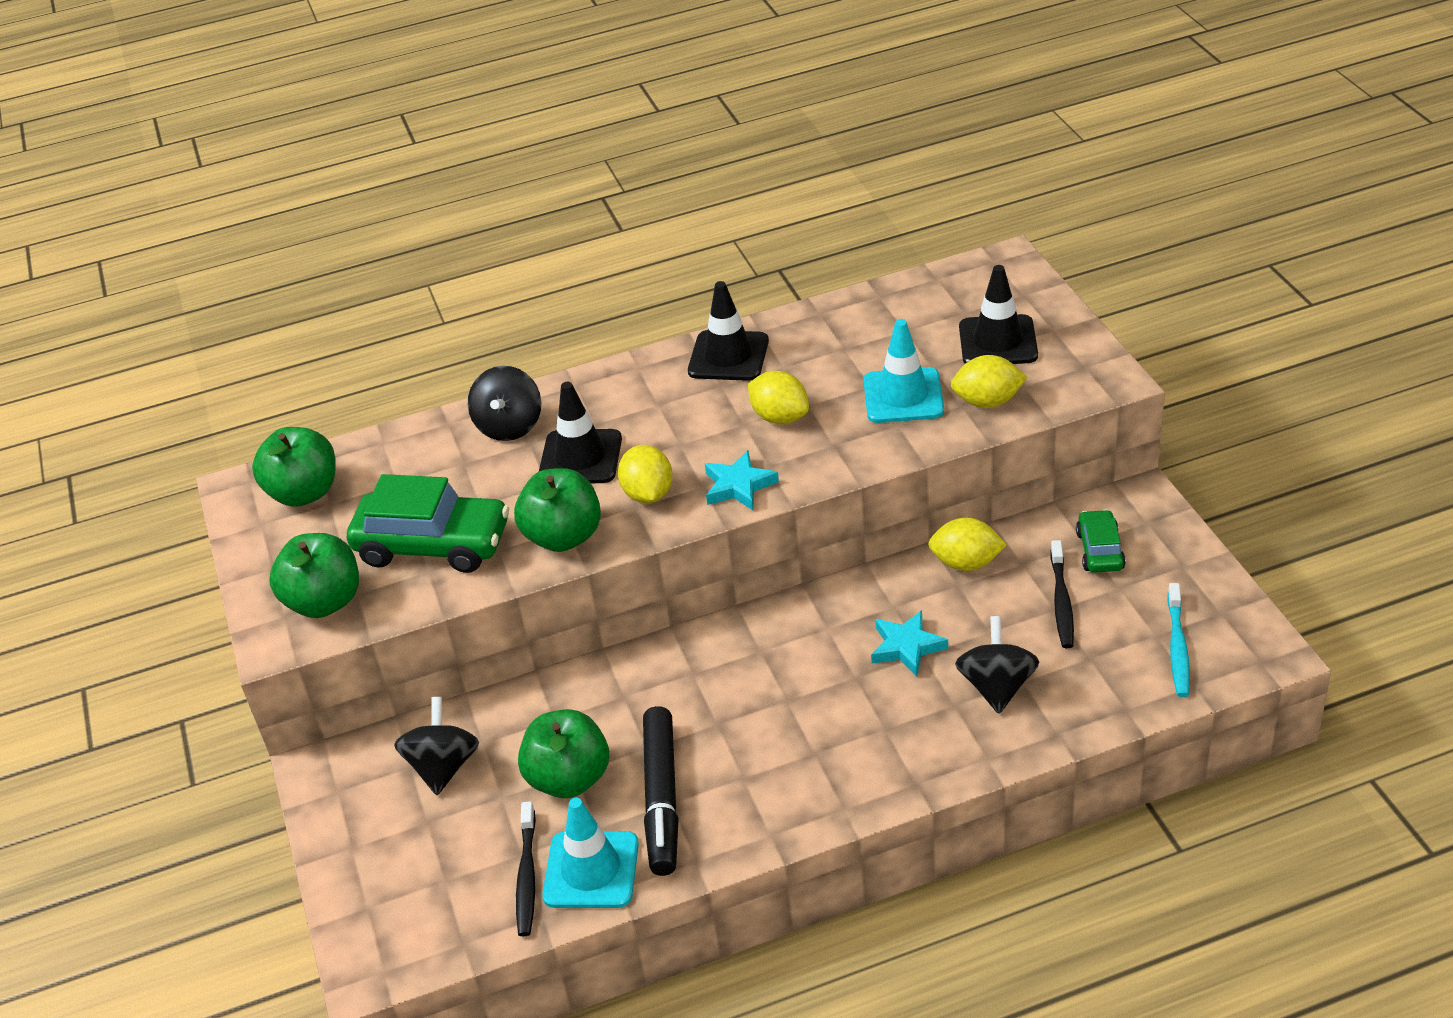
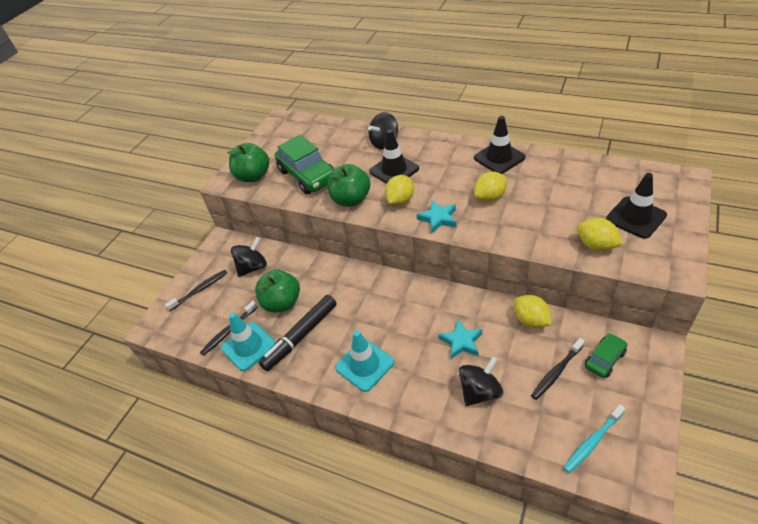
camera: 45 degrees right, 5 degrees up
(304, 493) = (294, 131): green apple -> none
(385, 861) = (200, 290): none -> black toothbrush
(780, 417) = (490, 197): yellow lemon -> yellow lemon turned 60 degrees clockwise
(903, 396) = (556, 219): turquoise traffic cone -> turquoise traffic cone (364, 365)

